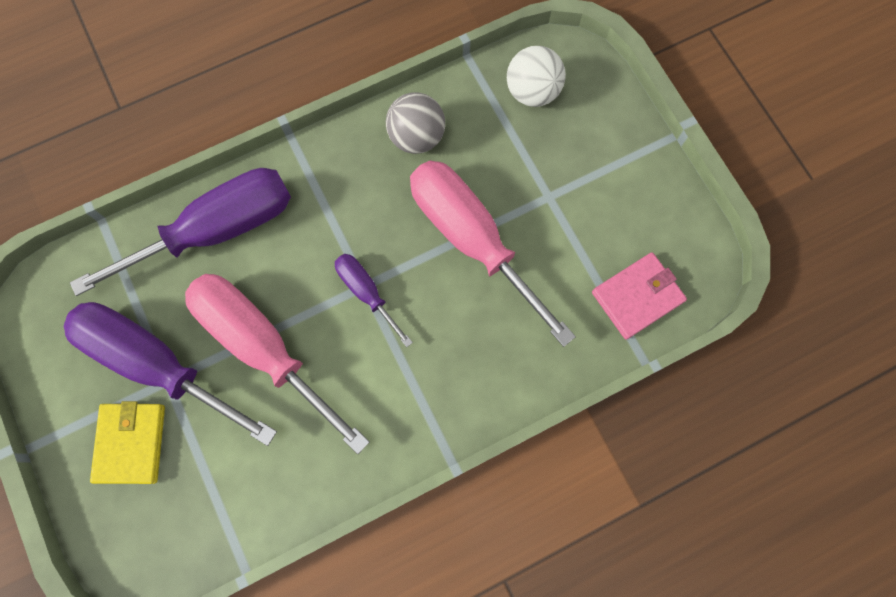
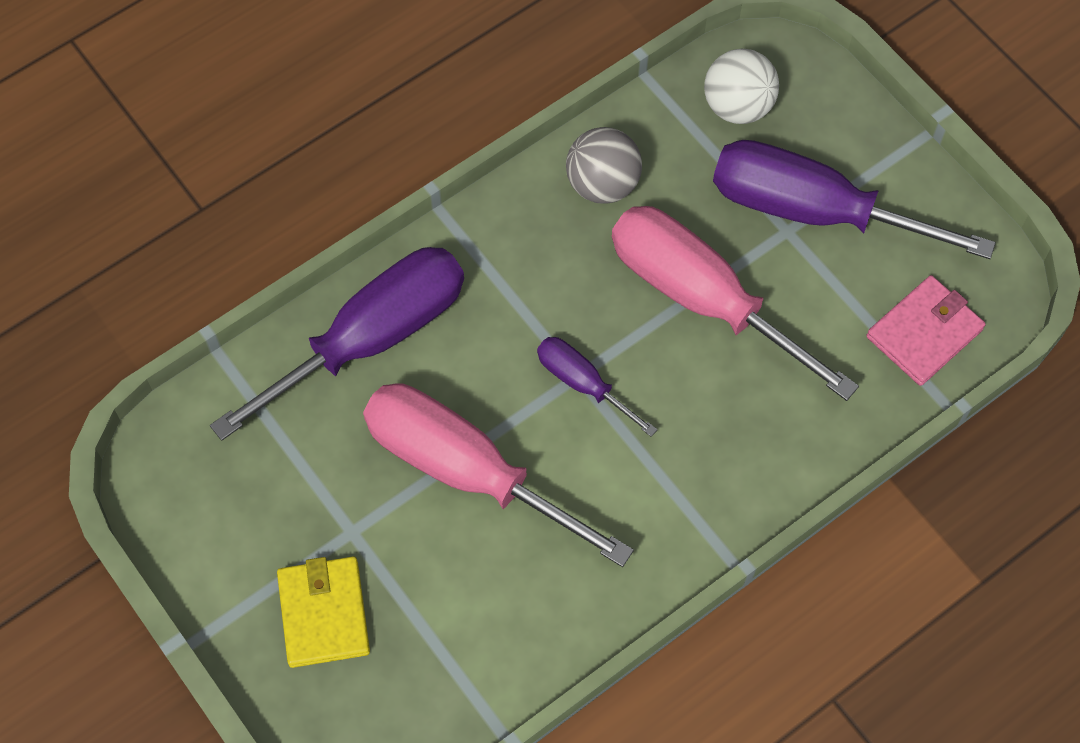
camera: 10 degrees left, 10 degrees down
(157, 364) = (333, 513): purple screwdriver -> purple screwdriver (812, 210)

